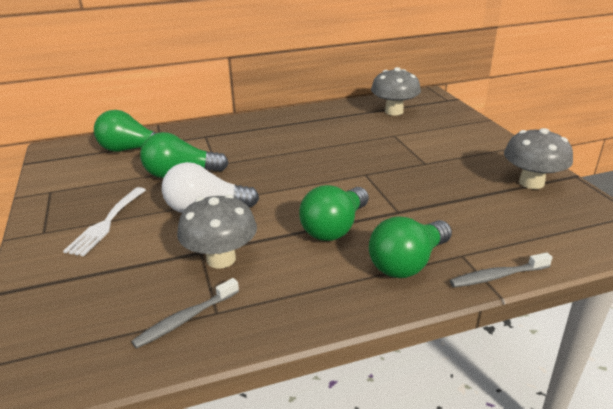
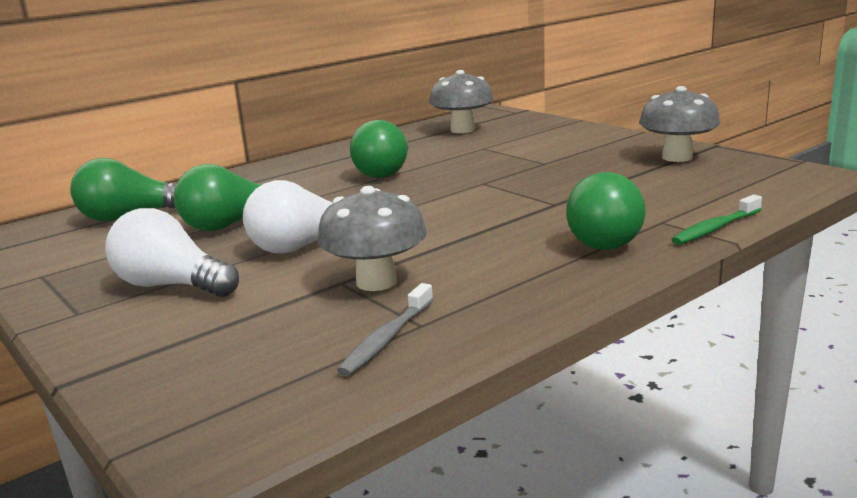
camera: 20 degrees left, 10 degrees down
(106, 223) = (171, 286): white fork -> white light bulb
(334, 228) = (494, 230): green light bulb -> green light bulb (385, 171)
(497, 276) = (715, 228): grey toothbrush -> green toothbrush

